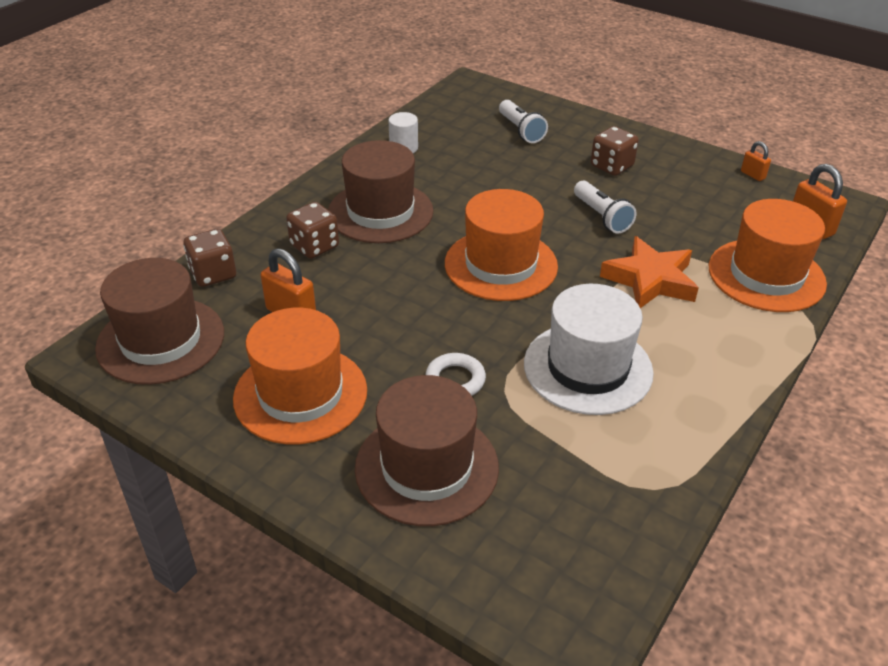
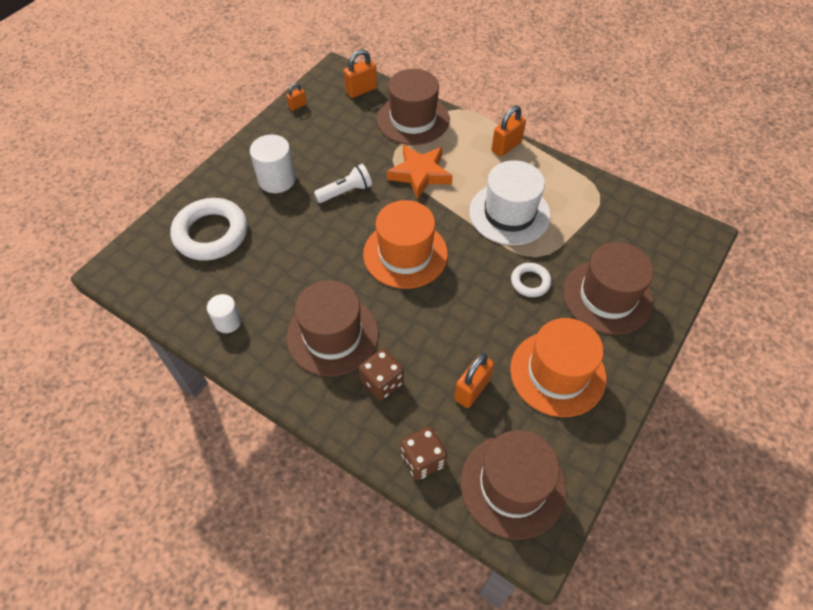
camera: 90 degrees left, 15 degrees up
(521, 130) = (211, 233): white flashlight -> white ring
(611, 166) = (277, 179): brown dice -> white cylinder
(739, 375) = (506, 146): none -> orange padlock
(766, 275) = (413, 119): orange hat -> brown hat

